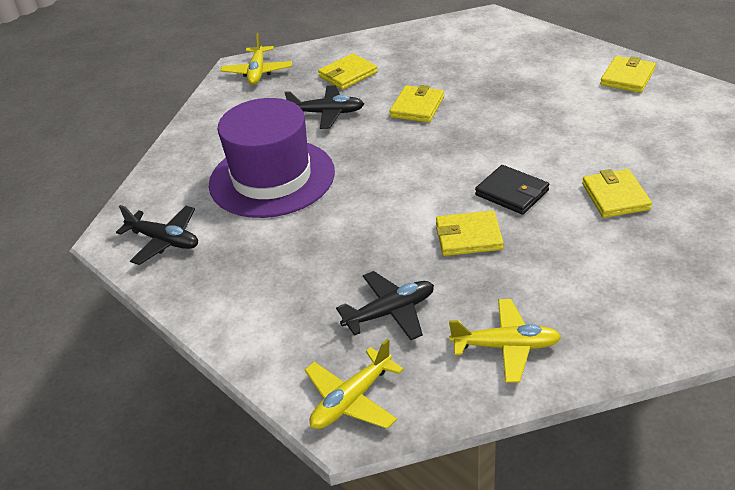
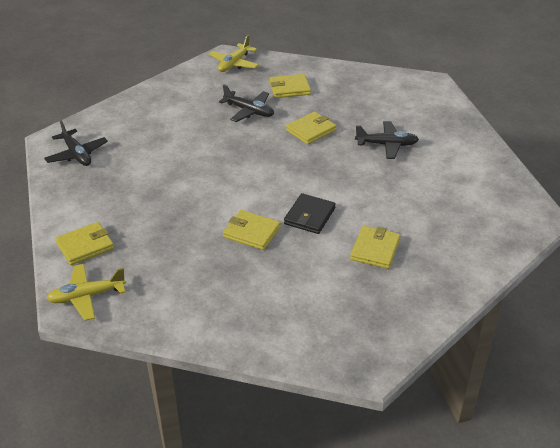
camera: 25 degrees right, 0 degrees up
(272, 178) = (173, 141): purple hat -> none
(390, 312) = (157, 257): black plane -> black plane (387, 145)
(506, 346) = (202, 310): yellow plane -> none
(512, 193) = (309, 216): black wallet -> black wallet turned 45 degrees clockwise
(627, 77) = (482, 169): yellow wallet -> yellow wallet (85, 246)

